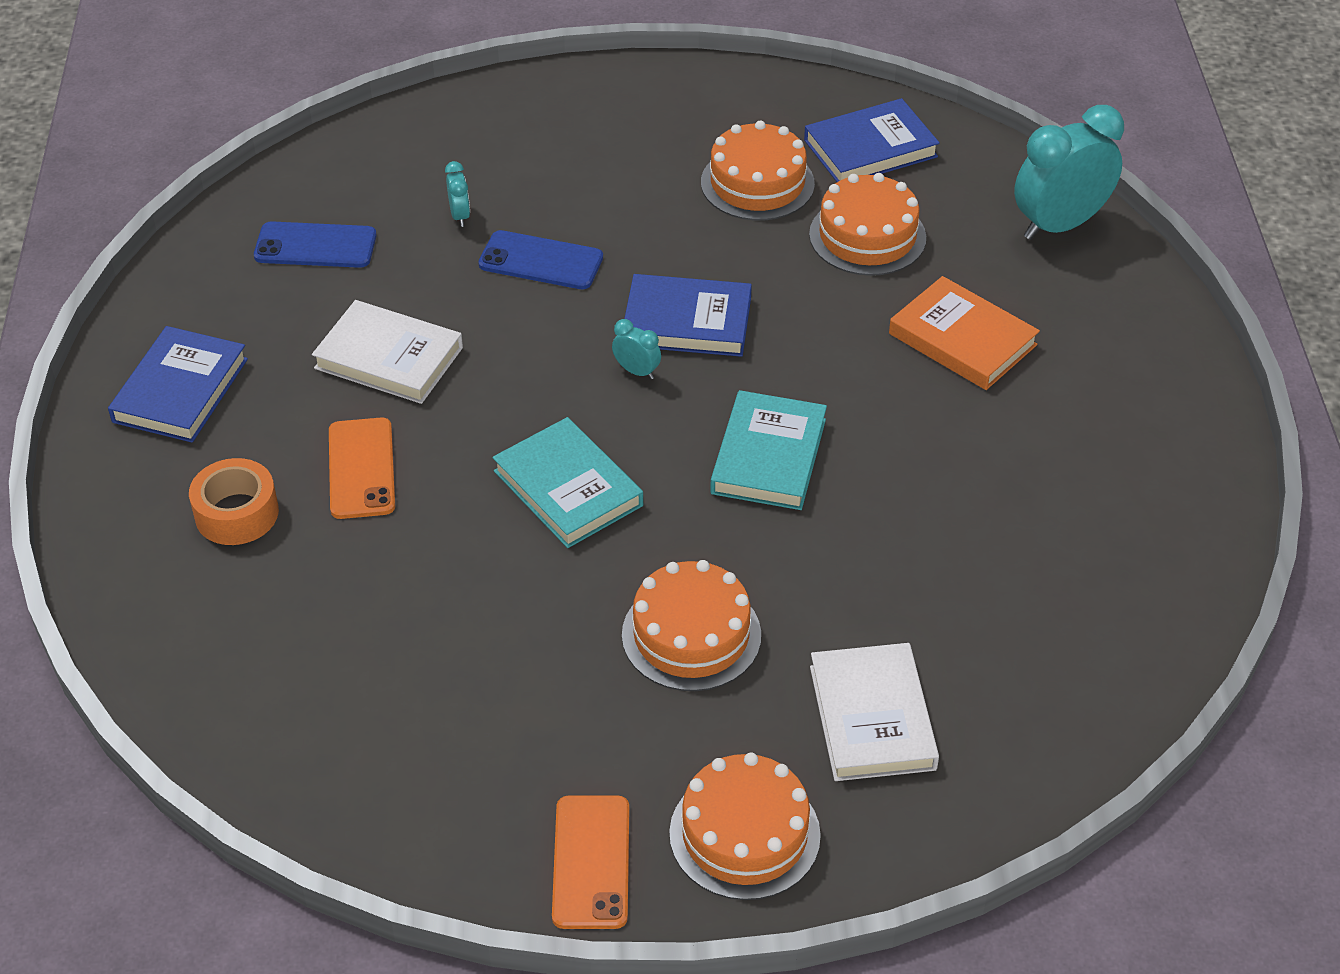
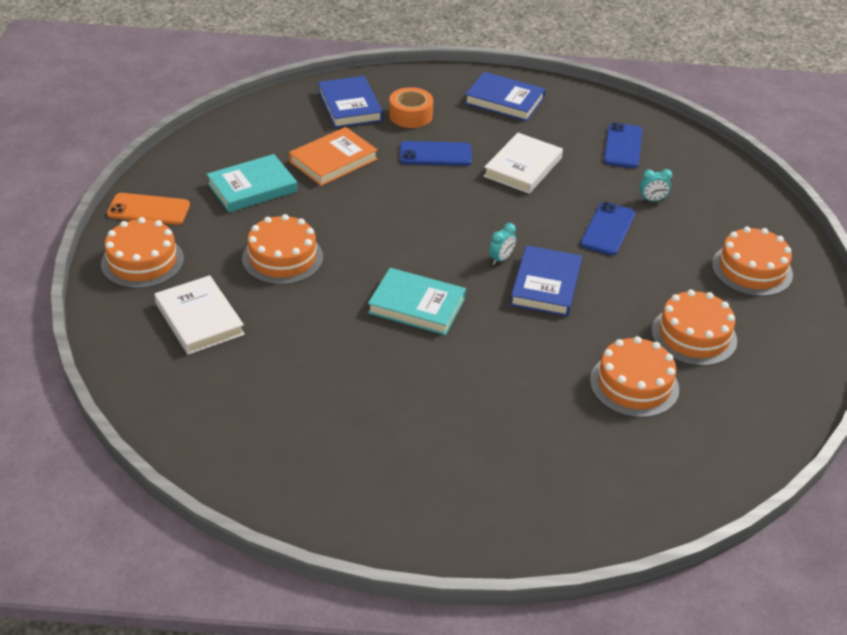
camera: 95 degrees right, 5 degrees down
(361, 469) = (435, 154): orange phone -> blue phone
(568, 488) = (405, 223): turquoise book -> turquoise book (252, 187)
(606, 128) = (752, 269): none -> orange cake
(870, 148) = (741, 403): blue book -> blue book (349, 106)
(871, 717) = (199, 319): white book -> white book turned 60 degrees clockwise
(962, 339) = (517, 417): orange book -> orange book (333, 160)
(1059, 225) = (649, 501): turquoise clock -> none

